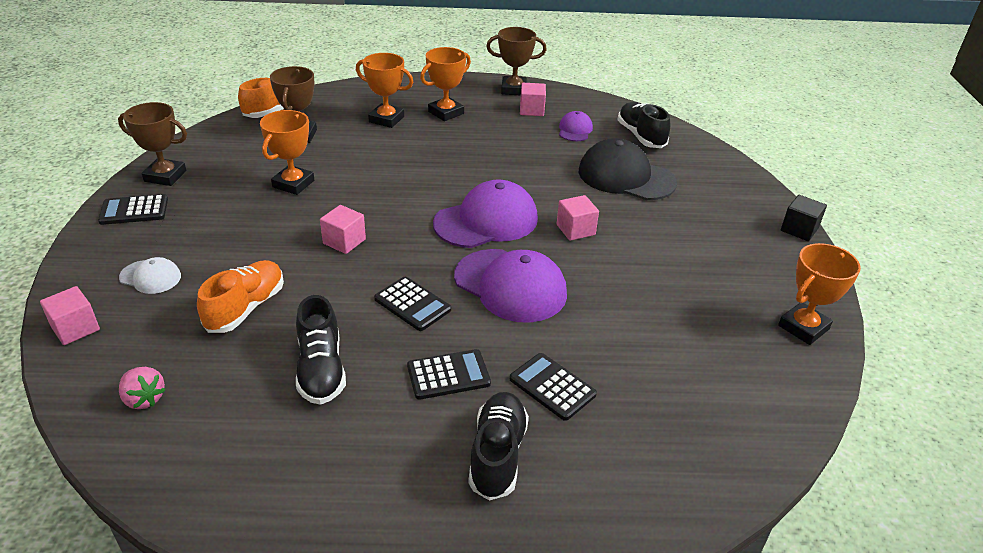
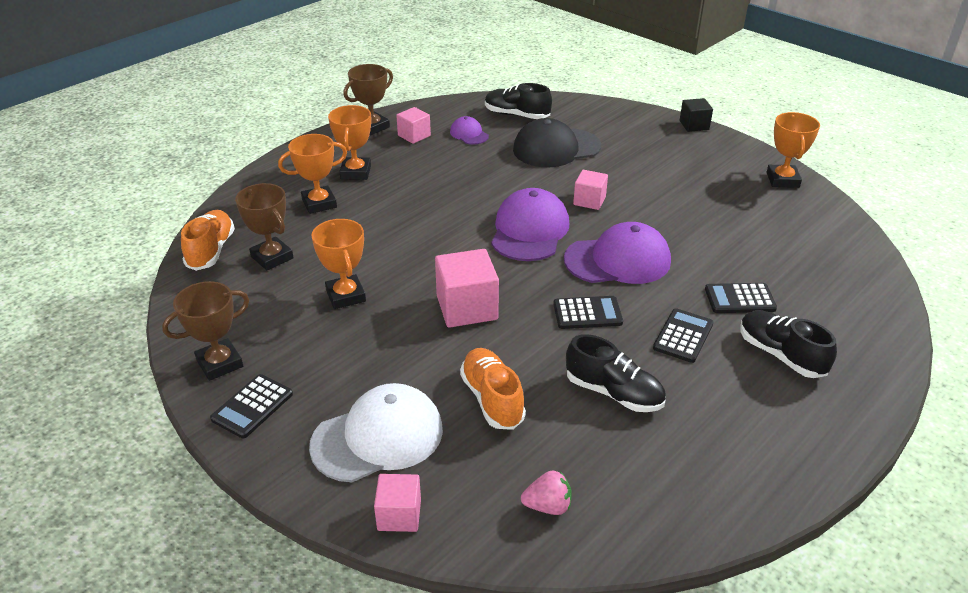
camera: 45 degrees left, 0 degrees up
(150, 277) = (378, 437): white cap -> white cap, size x1.97
(344, 241) = (467, 308): pink cube -> pink cube, size x1.66

